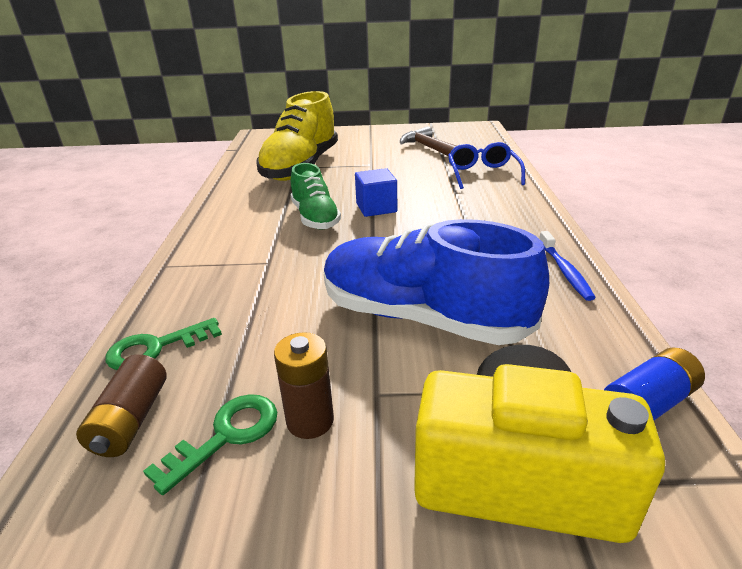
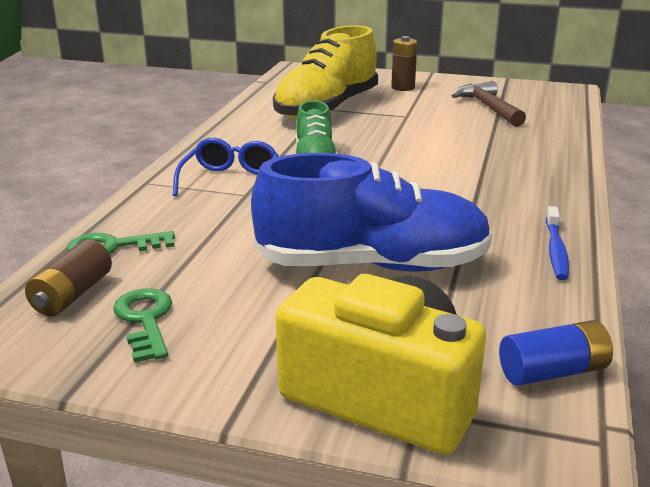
camera: 15 degrees right, 5 degrees down
(226, 436) = (145, 320): green key -> green key turned 75 degrees counterclockwise
(310, 421) = (221, 323): brown battery -> brown battery (403, 87)
(376, 208) = (386, 160): blue cube -> none
(422, 317) = (373, 265): blue shoe -> blue shoe turned 135 degrees clockwise
(482, 174) = (532, 142): blue glasses -> blue glasses (230, 181)

